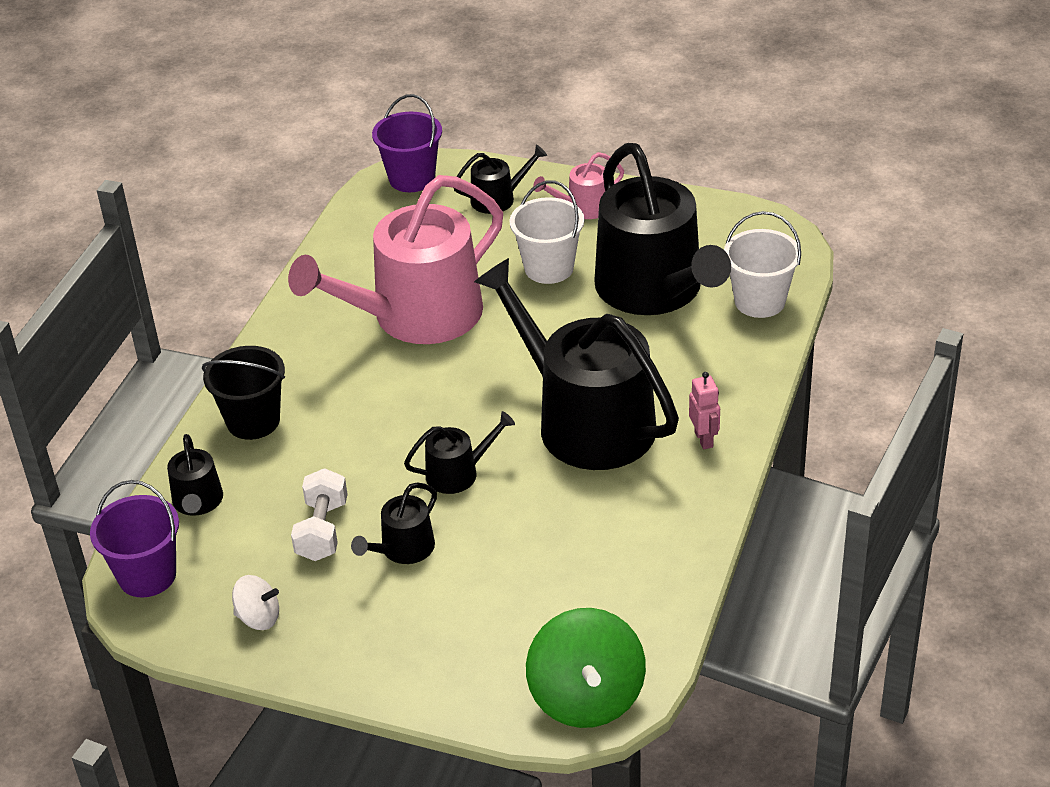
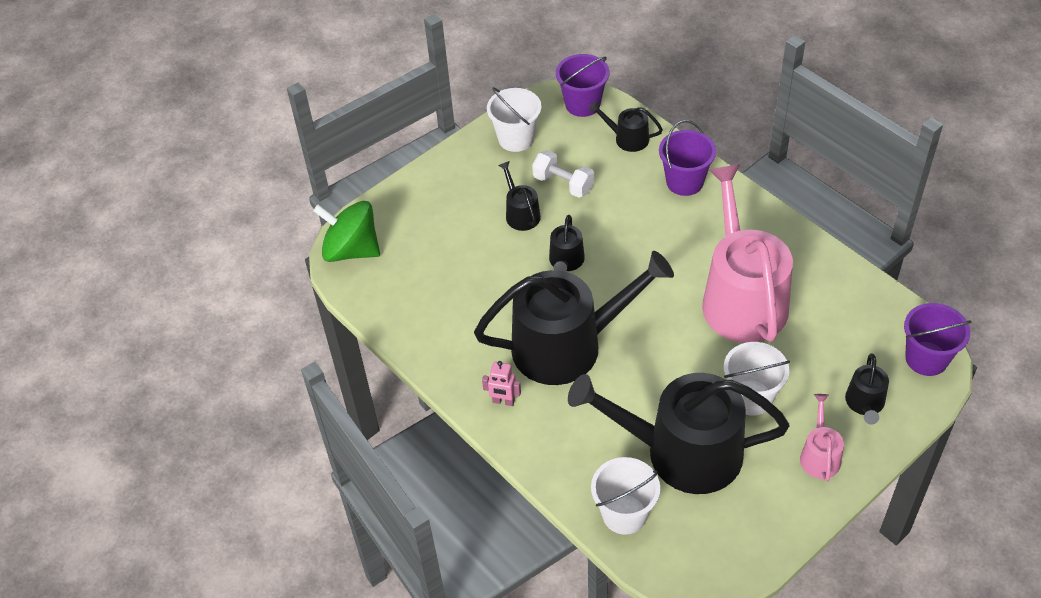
camera: 120 degrees right, 10 degrees up
(253, 421) = (684, 182): black bucket -> purple bucket
(258, 618) = (516, 138): white spinning top -> white bucket

